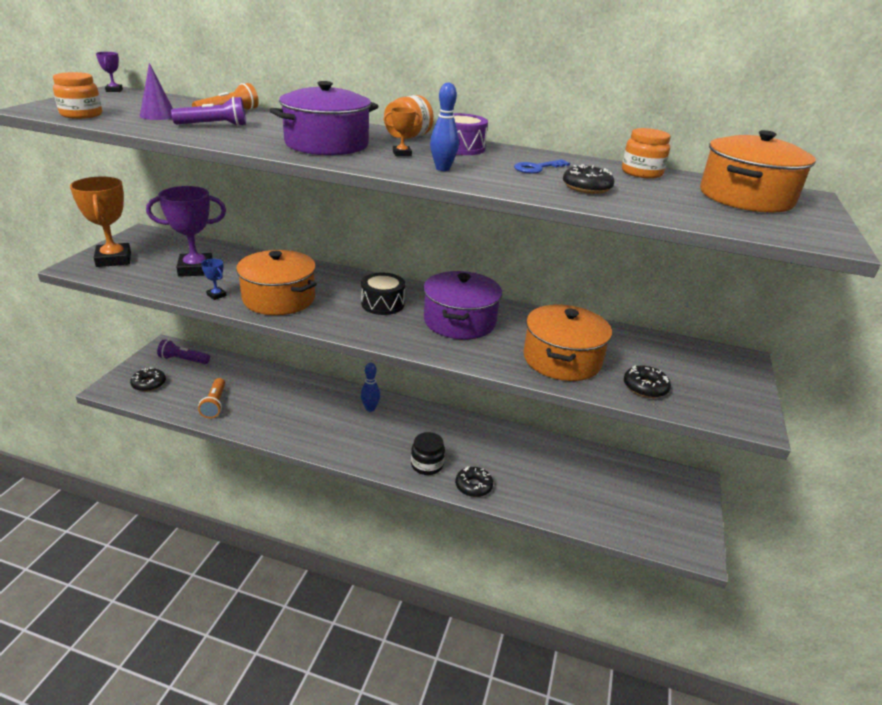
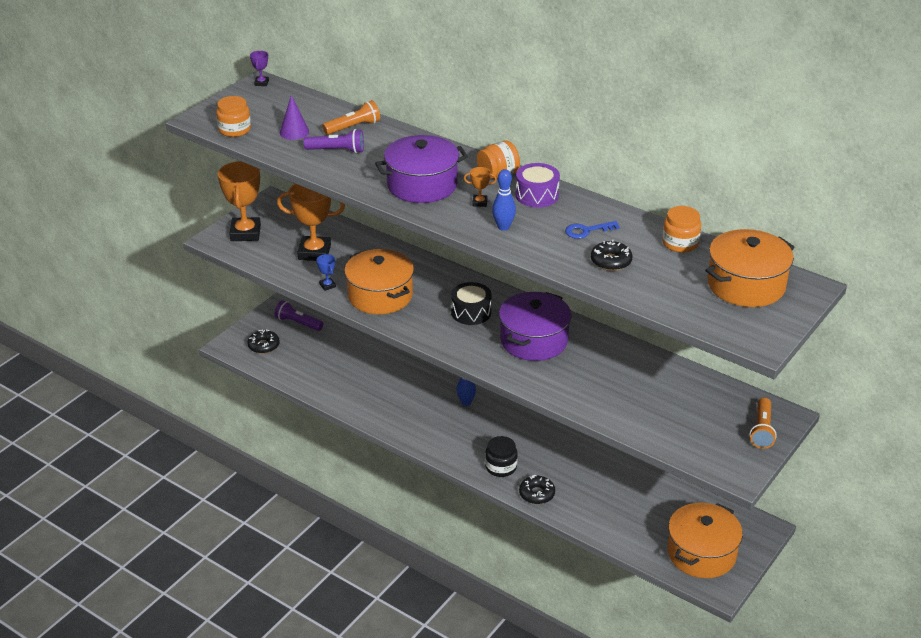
camera: 20 degrees right, 5 degrees up
(195, 269) = (314, 252): purple trophy -> orange trophy
(215, 404) = (320, 376): orange flashlight -> orange flashlight (762, 430)
(562, 359) = (606, 392): orange pot -> orange pot (701, 553)
(645, 387) = (665, 430): black donut -> none

